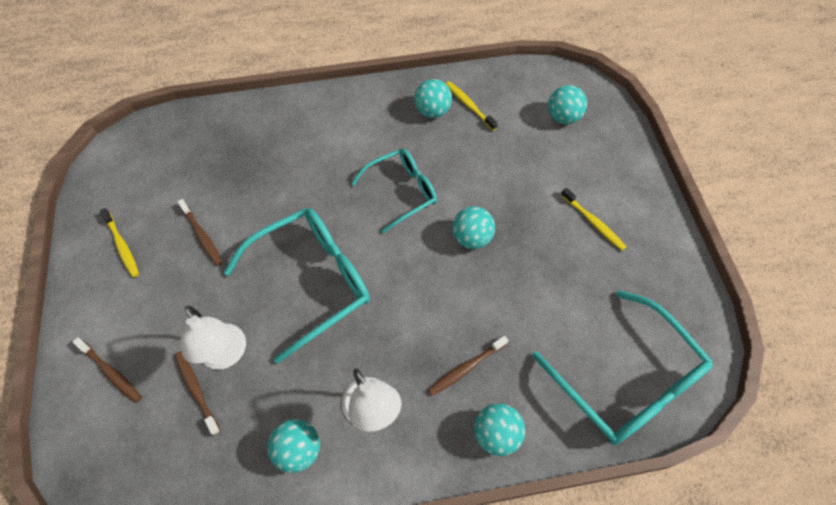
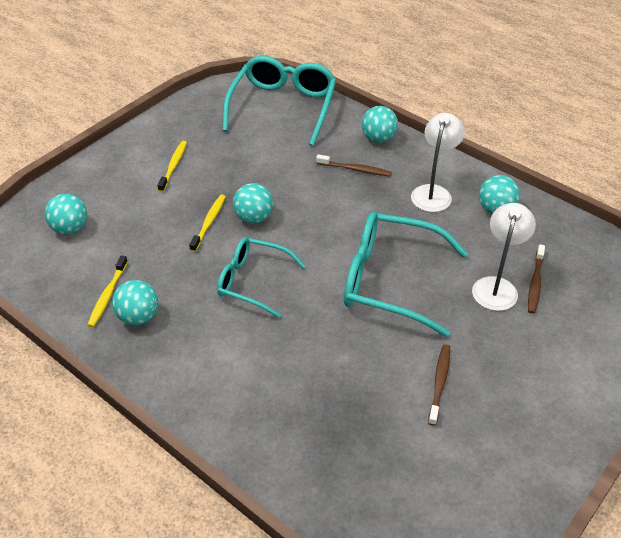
camera: 130 degrees left, 15 degrees down
(110, 372) = (592, 341): brown toothbrush -> none
(122, 246) = (517, 435): yellow toothbrush -> yellow toothbrush (209, 222)

